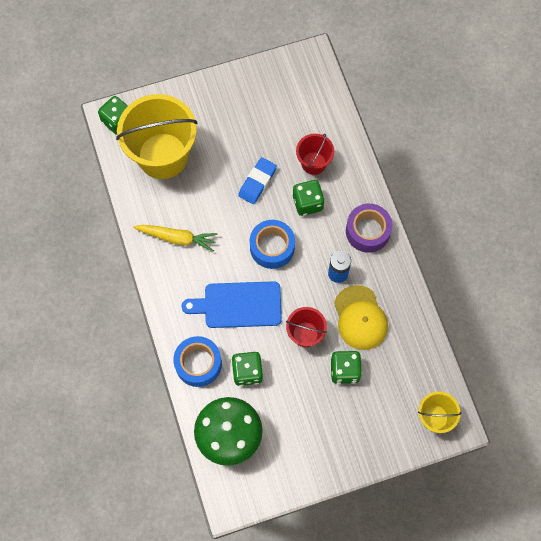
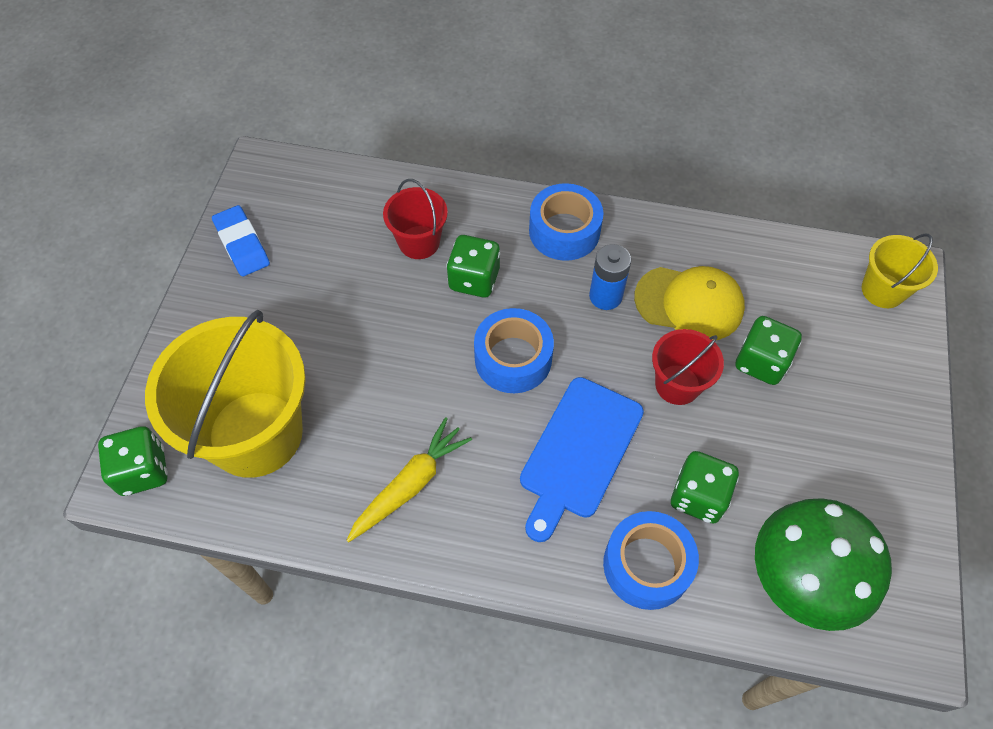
camera: 60 degrees left, 10 degrees down
(257, 182) = (397, 325): blue eraser -> blue eraser (242, 244)
(367, 231) = (564, 231): purple tape -> blue tape

